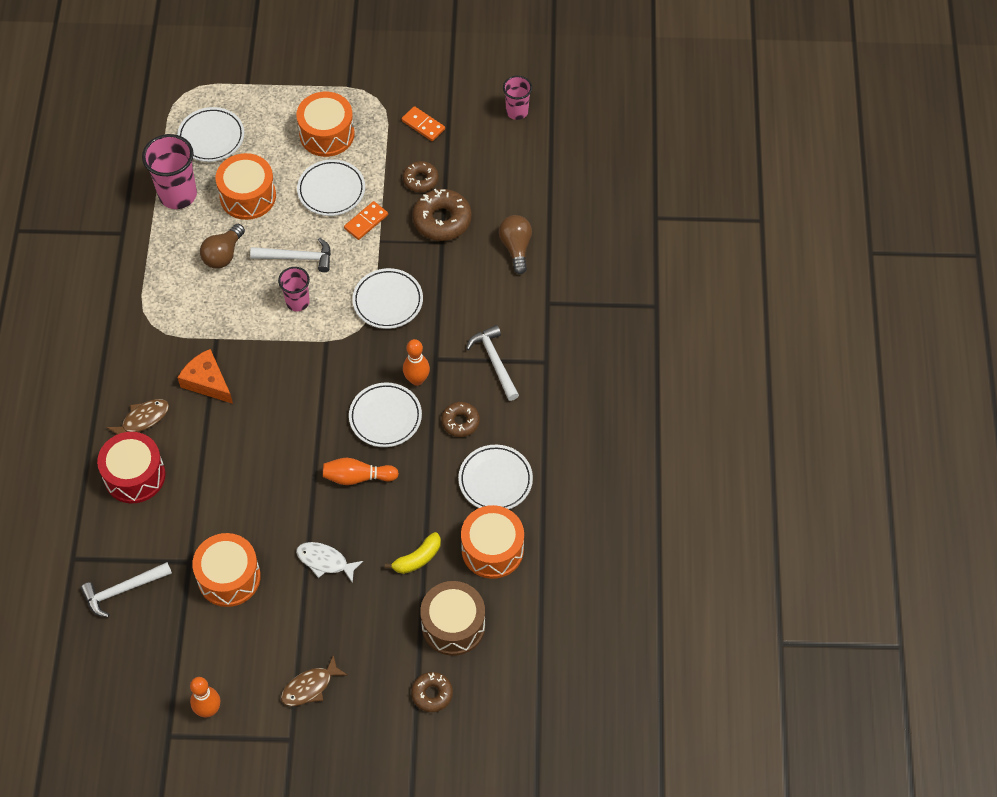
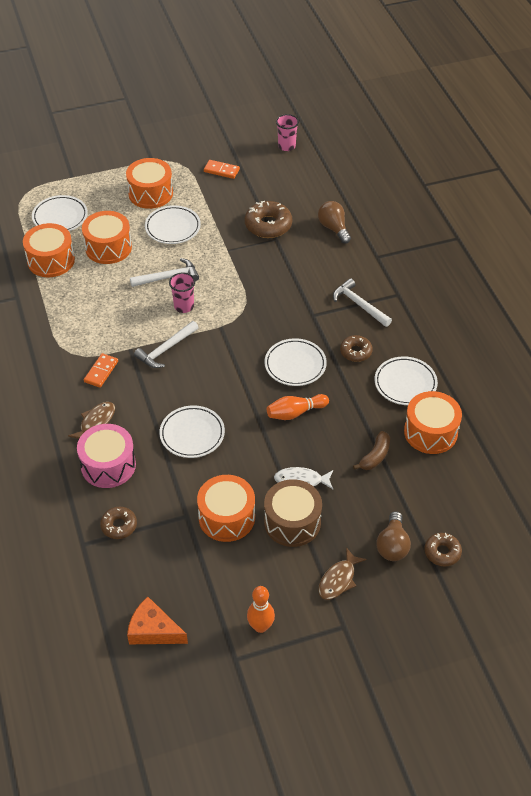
camera: 20 degrees left, 10 degrees down
(123, 590) = (139, 555): white hammer -> white hammer (166, 349)
(134, 475) = (108, 465): red drum -> pink drum
(178, 195) = (51, 260): pink cup -> orange drum
(207, 382) = (137, 380): orange cheese -> orange cheese (153, 630)
(223, 254) = (107, 290): brown light bulb -> brown light bulb (392, 545)
(366, 222) = (210, 241): orange domino -> orange domino (101, 372)
(388, 301) = (255, 287): white plate -> white plate (192, 434)
(417, 380) = (306, 333): orange bowling pin -> none
(417, 558) = (375, 456): yellow banana -> brown banana
(420, 180) = (238, 204): brown donut -> brown donut (119, 526)
(453, 625) = (430, 496): brown drum -> brown drum (292, 522)

